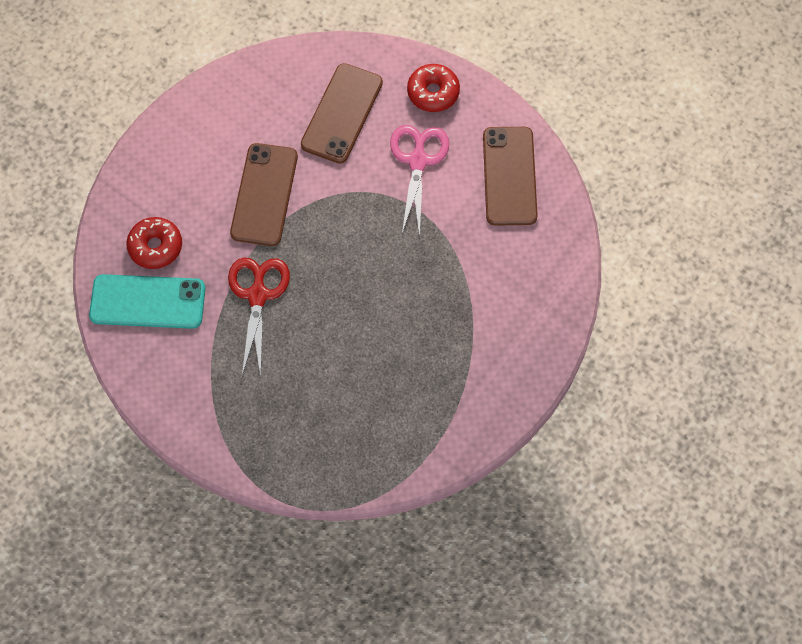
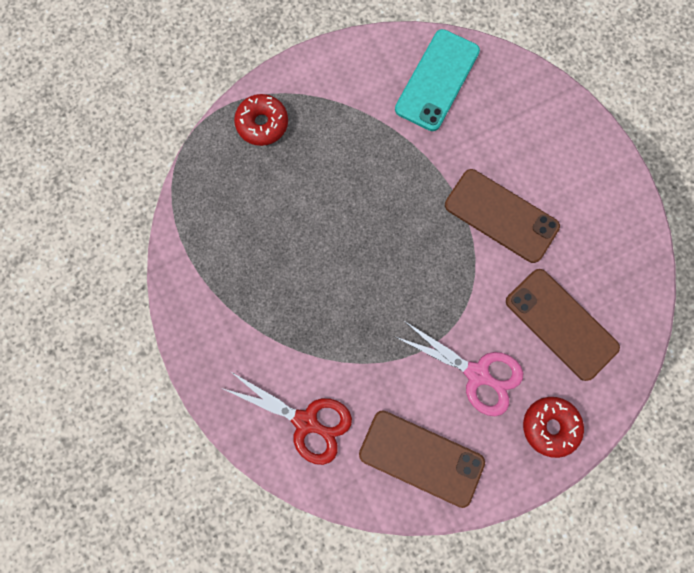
camera: 115 degrees right, 10 degrees up
(155, 247) = (488, 105): red donut -> red donut (262, 124)
(258, 295) = (402, 170): red scissors -> red scissors (306, 421)

